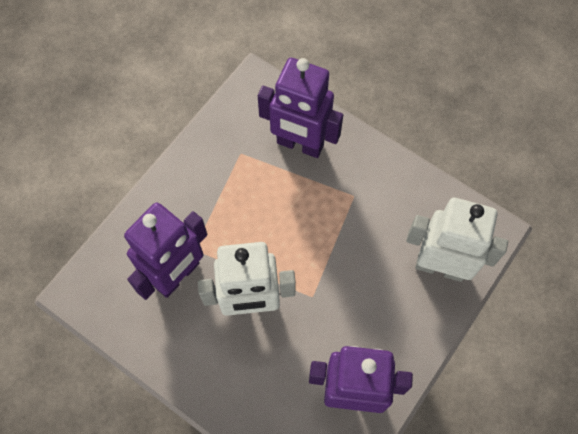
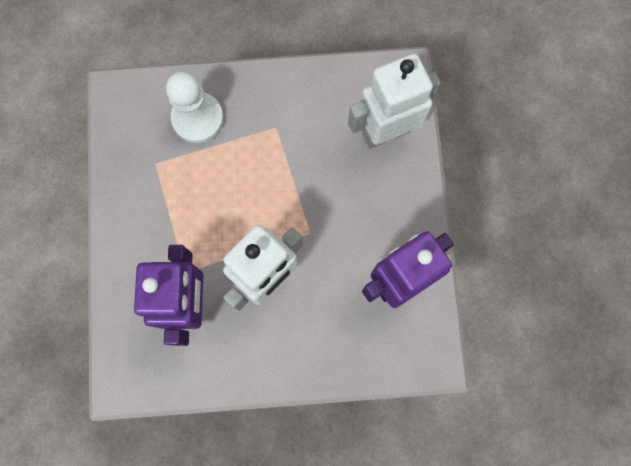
camera: 40 degrees left, 10 degrees up
(300, 144) = (198, 118): purple robot -> white pawn

